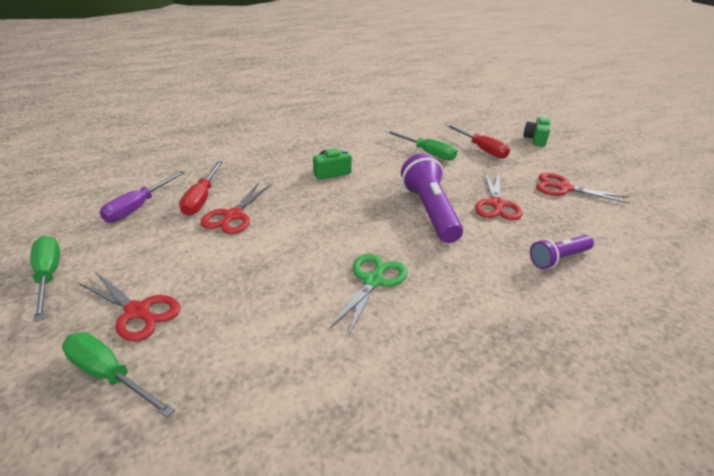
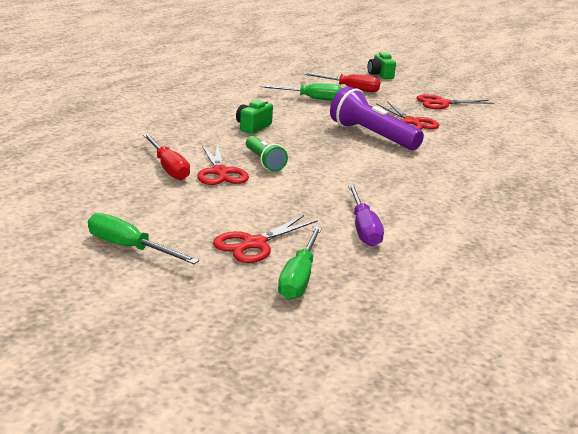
camera: 35 degrees left, 10 degrees down
(109, 375) = (299, 278): green screwdriver -> green screwdriver turned 75 degrees counterclockwise
(138, 207) = (117, 186): purple screwdriver -> purple screwdriver (363, 228)
(138, 312) = (254, 244): red scissors -> red scissors turned 135 degrees clockwise
(285, 214) = (264, 162): none -> green flashlight
(373, 281) = (395, 183): green scissors -> none
(558, 258) = (490, 143): purple flashlight -> none

